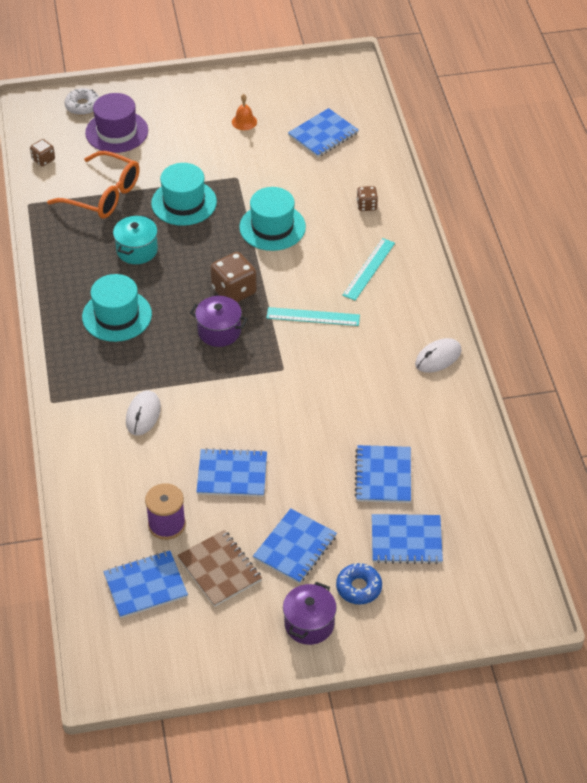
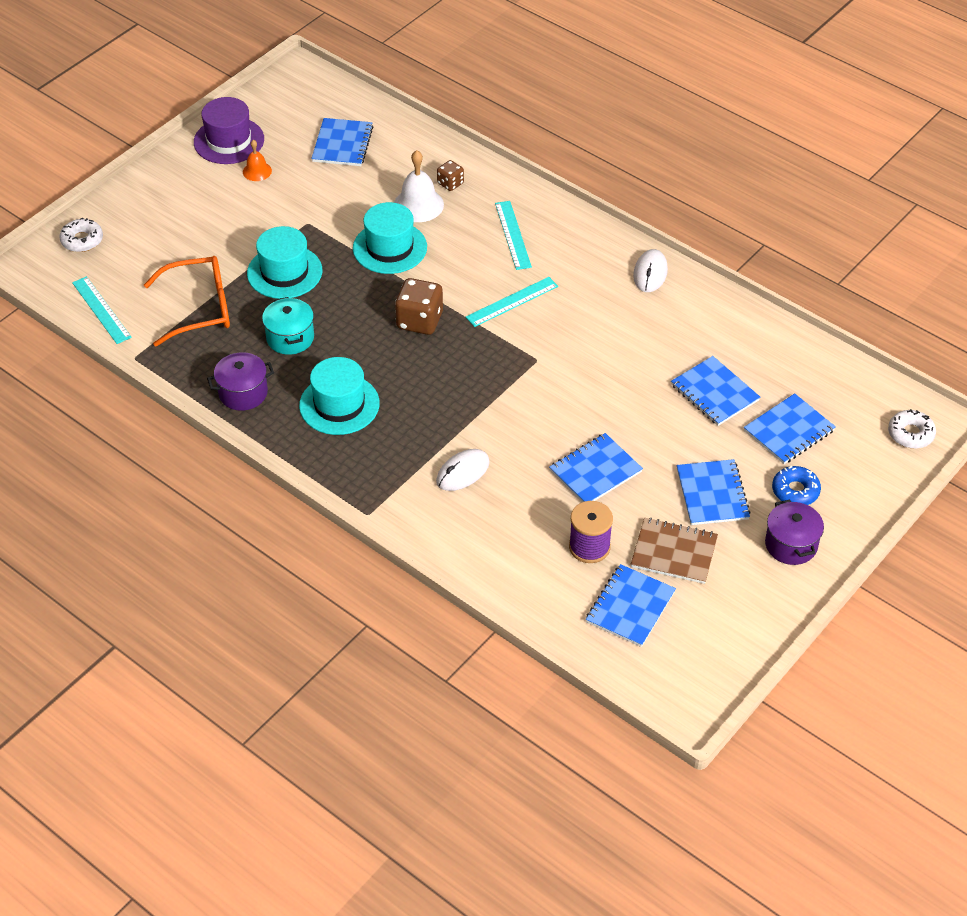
camera: 40 degrees left, 0 degrees up
(43, 160) = (101, 310): brown dice -> turquoise ruler
(116, 132) = (144, 245): purple hat -> purple hat (229, 141)
(143, 414) = (463, 472): white mouse -> white mouse turned 75 degrees clockwise
(219, 331) = (446, 362): purple pot -> purple pot (243, 393)
(327, 208) = (418, 205): none -> white bell
(499, 607) = (910, 434): none -> white donut

